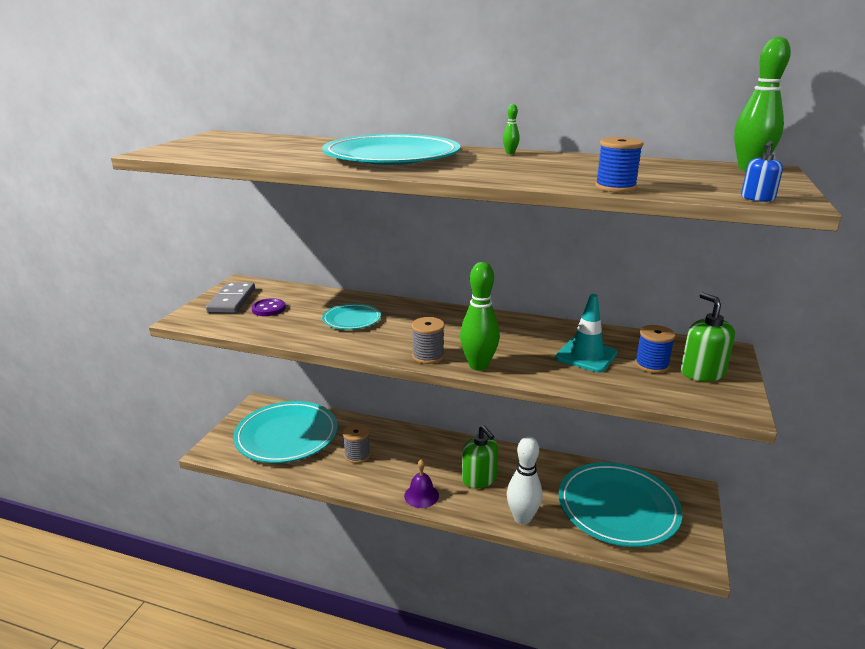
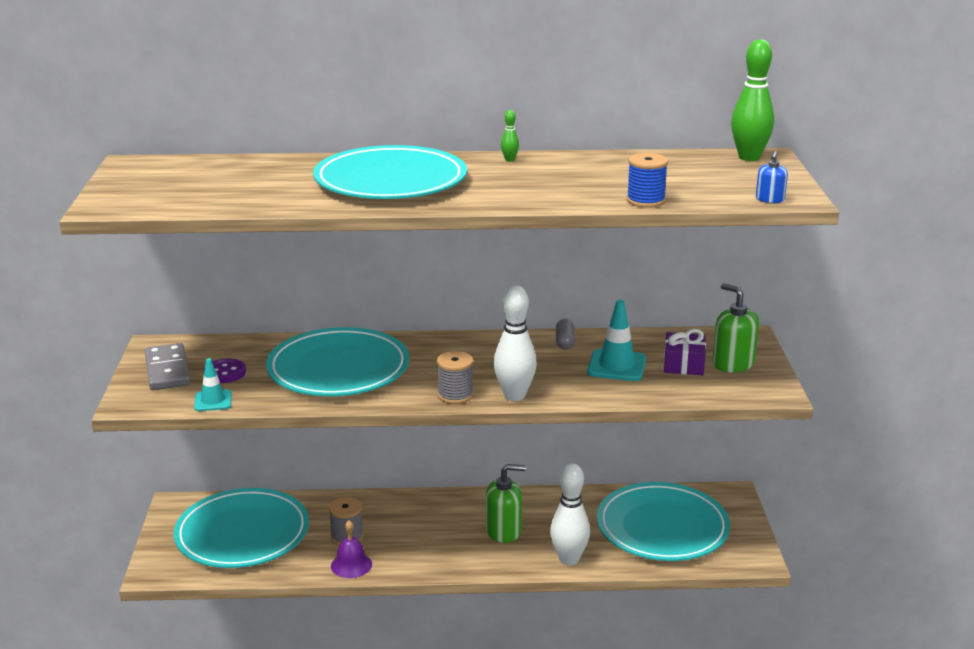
camera: 20 degrees left, 0 degrees up
(241, 327) = (213, 401): none -> turquoise traffic cone
(351, 319) = (338, 369): turquoise plate -> turquoise plate, size x2.02
(421, 495) = (448, 562): purple bell -> purple bell (351, 565)
(478, 365) = (514, 395): green bowling pin -> white bowling pin
(479, 479) = (503, 531): green soap dispenser -> green soap dispenser turned 45 degrees counterclockwise
(550, 328) = (565, 342): none -> grey capsule
(651, 365) = (683, 364): blue spool -> purple gift

